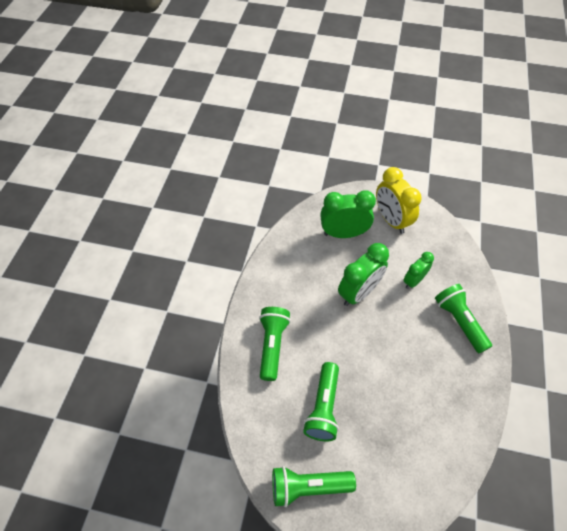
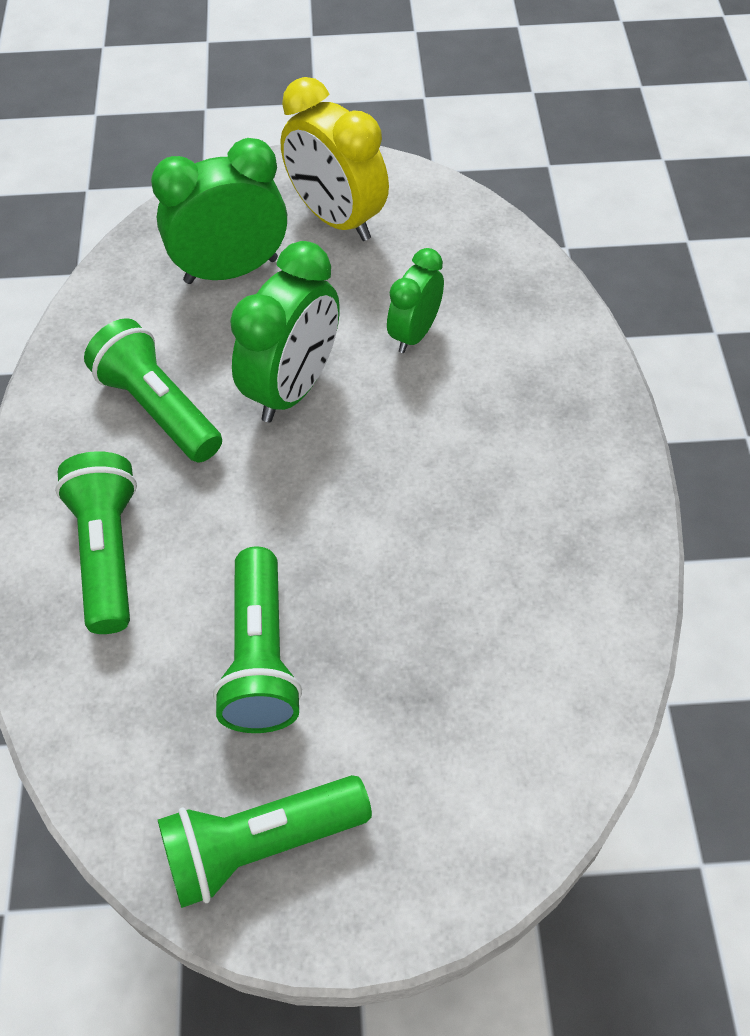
camera: 15 degrees left, 0 degrees up
(459, 321) = (536, 394): green flashlight -> green flashlight (159, 408)

